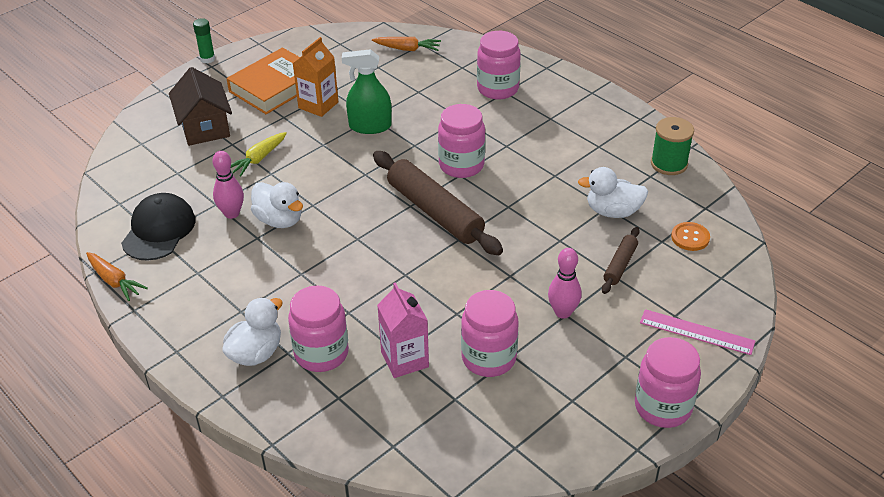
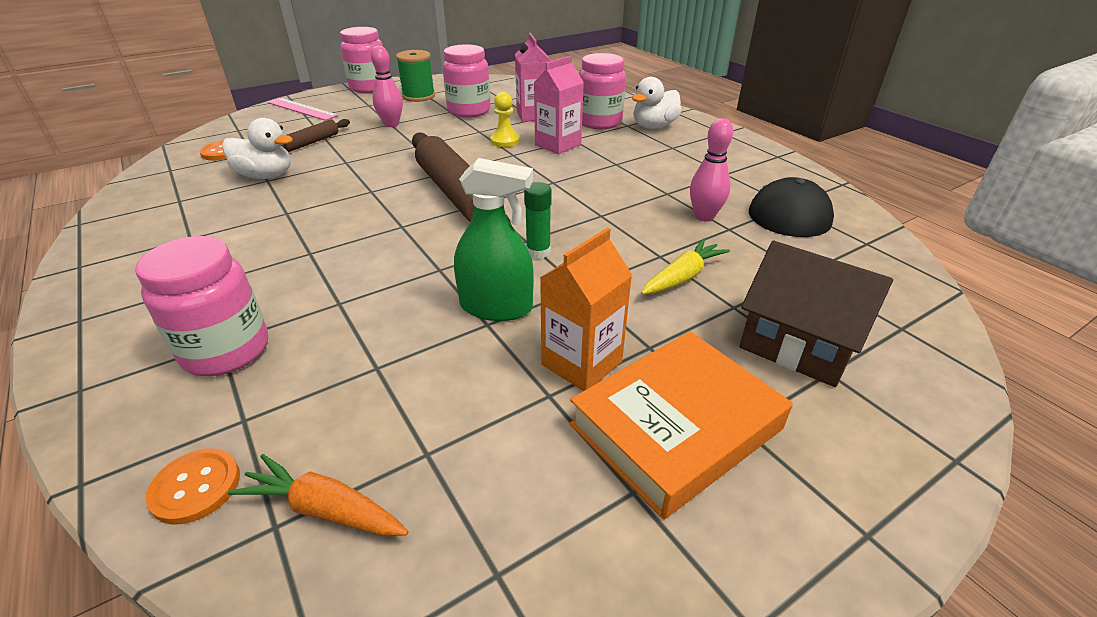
camera: 170 degrees left, 5 degrees down
(114, 281) = (813, 175): orange carrot -> none
(204, 127) = (798, 345): brown house -> brown house turned 45 degrees counterclockwise
(207, 59) = (894, 571): green glue stick -> green glue stick (538, 252)
(279, 220) = (642, 205): white duck -> none
(363, 298) = (558, 145): none -> pink carton
(421, 297) = (505, 141): none -> yellow pawn
(459, 48) = (196, 487): none -> orange button
(461, 165) = (391, 235): pink jar -> none
(669, 164) = (138, 209): green spool -> green spool (418, 96)

